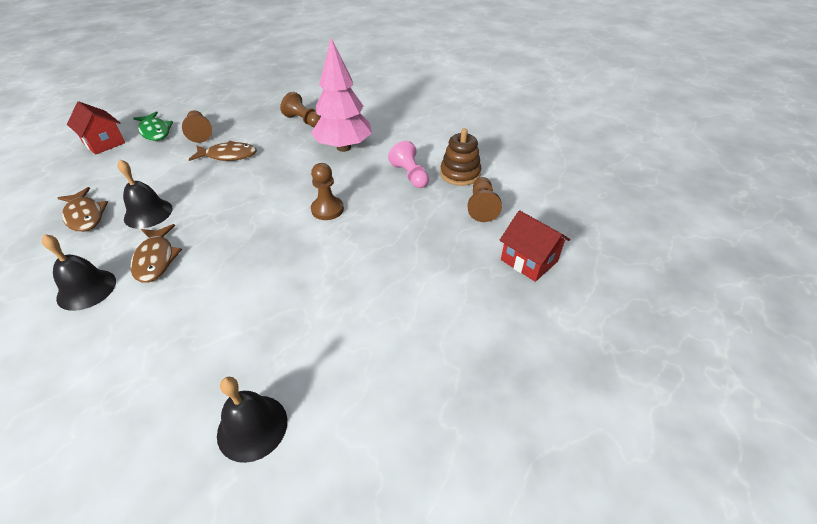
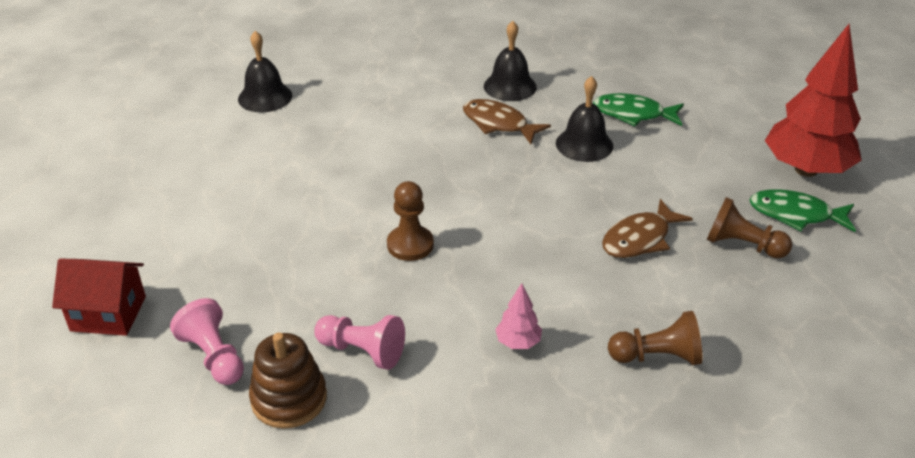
camera: 140 degrees right, 5 degrees down
(85, 216) = (633, 114): brown fish -> green fish
(104, 143) = (806, 170): red house -> red tree
(343, 147) = (518, 342): pink tree -> pink tree, size x0.42
(481, 207) = (214, 356): brown pawn -> pink pawn

